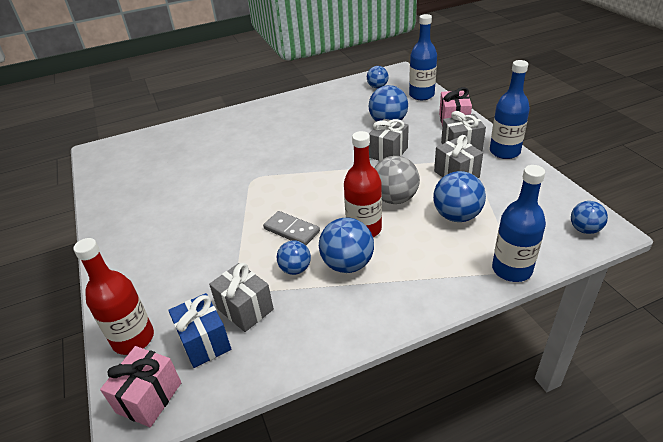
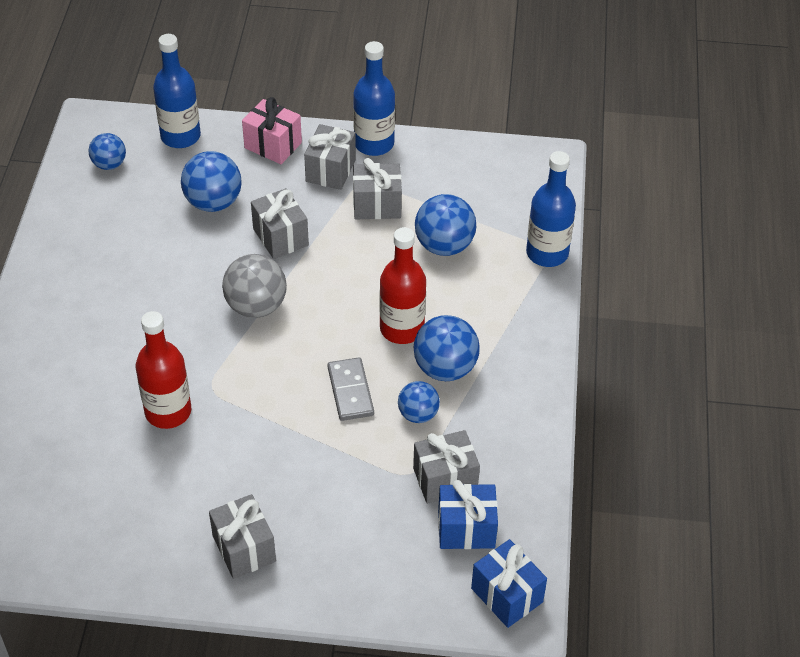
camera: 65 degrees left, 10 degrees up
(133, 339) = (417, 592): red bottle -> red bottle (168, 412)
(139, 241) = (244, 548): none -> grey gift
(149, 397) = (507, 595): pink gift -> blue gift
(291, 230) = (350, 391): grey domino -> grey domino turned 75 degrees counterclockwise
(394, 198) = (373, 278): grey ball -> grey ball (256, 306)
(584, 229) = (538, 171): blue ball -> none

